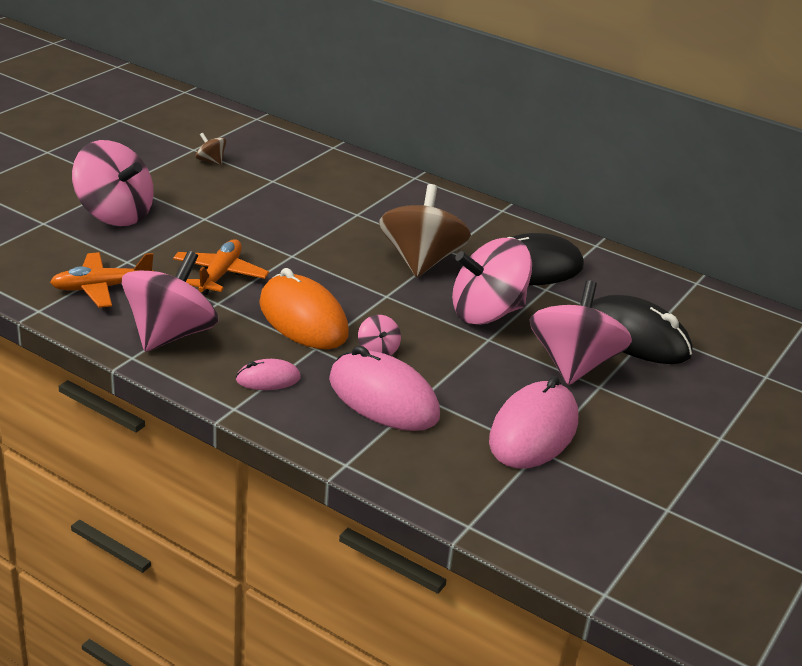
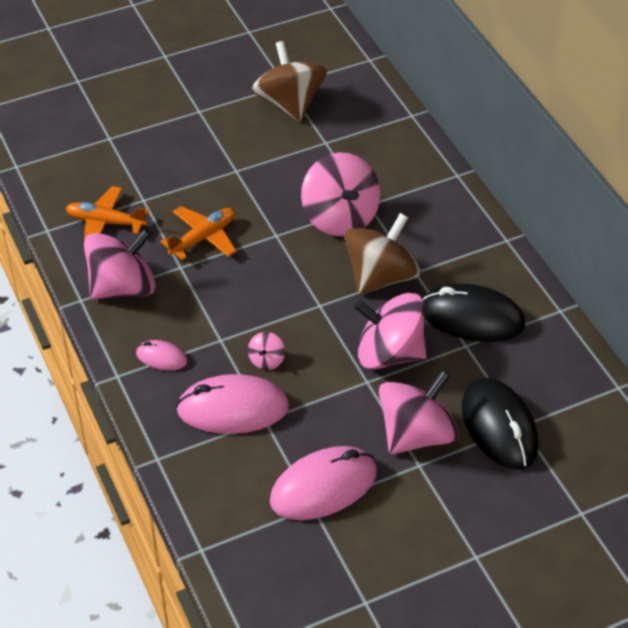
camera: 35 degrees right, 15 degrees up
(115, 214) = (169, 145): pink spinning top -> pink spinning top (340, 217)
(211, 161) = (289, 104): brown spinning top -> brown spinning top, size x2.33
(303, 319) = (233, 306): orange mouse -> none
(383, 398) = (233, 409): pink mouse -> pink mouse turned 75 degrees counterclockwise

